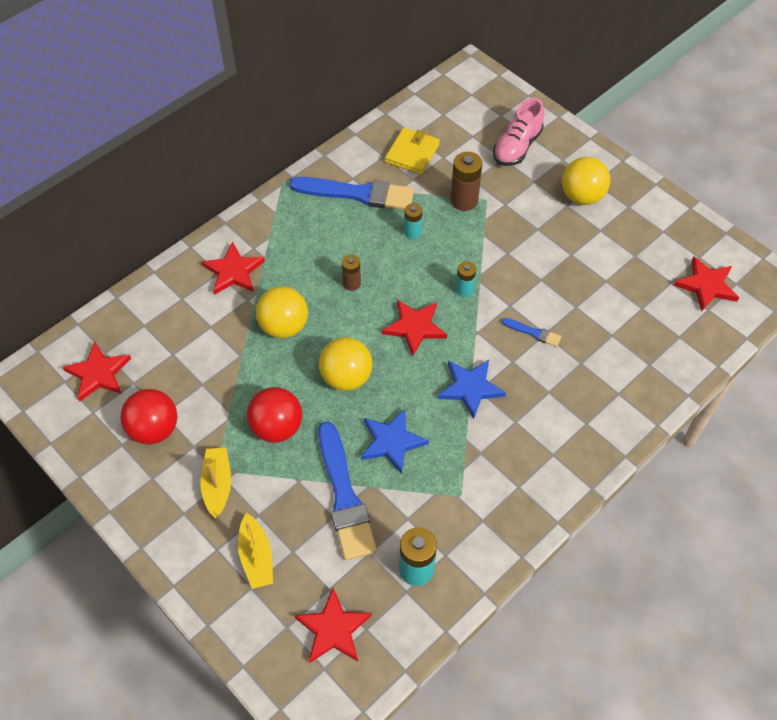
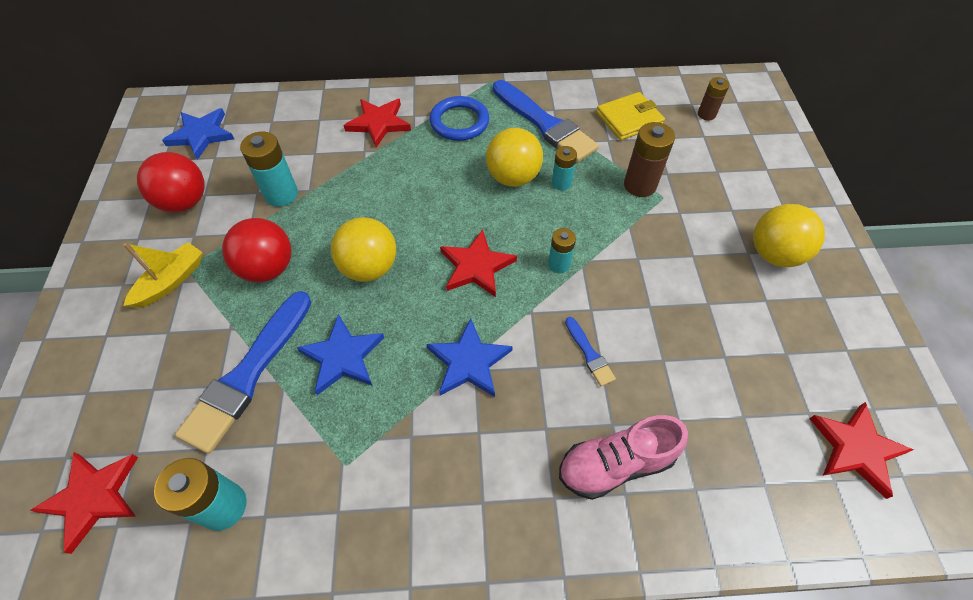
camera: 40 degrees right, 0 degrees up
(98, 373) = (201, 135): red star -> blue star
(223, 373) = (281, 194): none -> turquoise battery
(256, 557) = (122, 369): yellow boat -> none
(284, 326) = (368, 190): yellow ball -> yellow ball (513, 177)
(294, 231) = (459, 122): none -> blue ring
(351, 283) = (461, 192): brown battery -> brown battery (706, 114)
(517, 147) = (742, 169): pink shoe -> pink shoe (615, 464)

